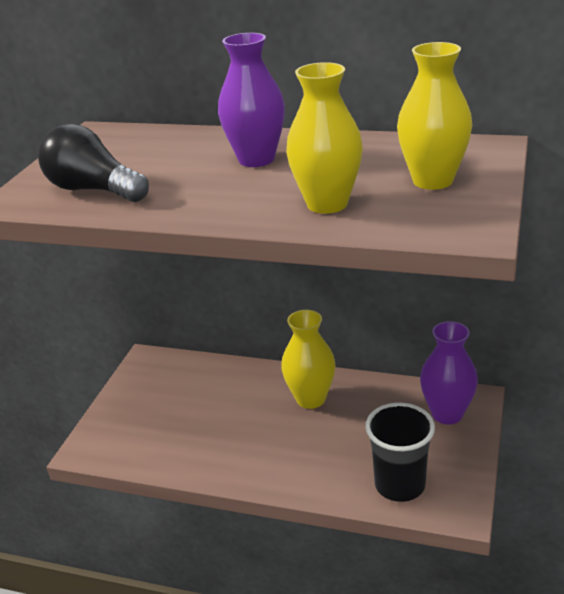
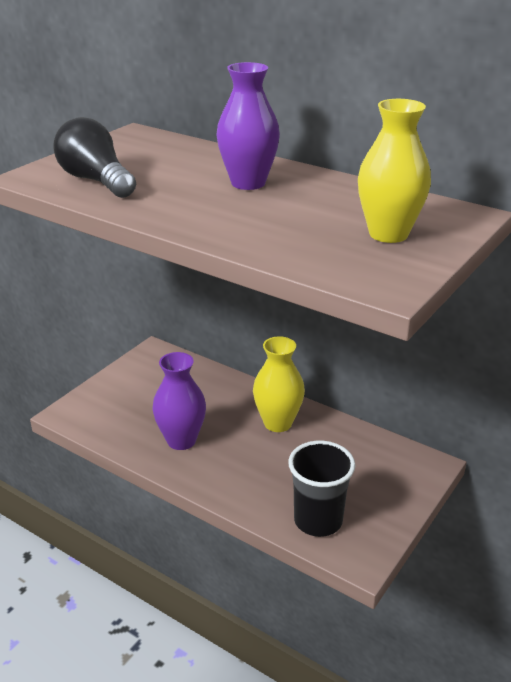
camera: 15 degrees right, 0 degrees up
(327, 204) = (278, 234): yellow vase -> none
(447, 414) = (396, 470): purple vase -> purple vase (181, 440)

